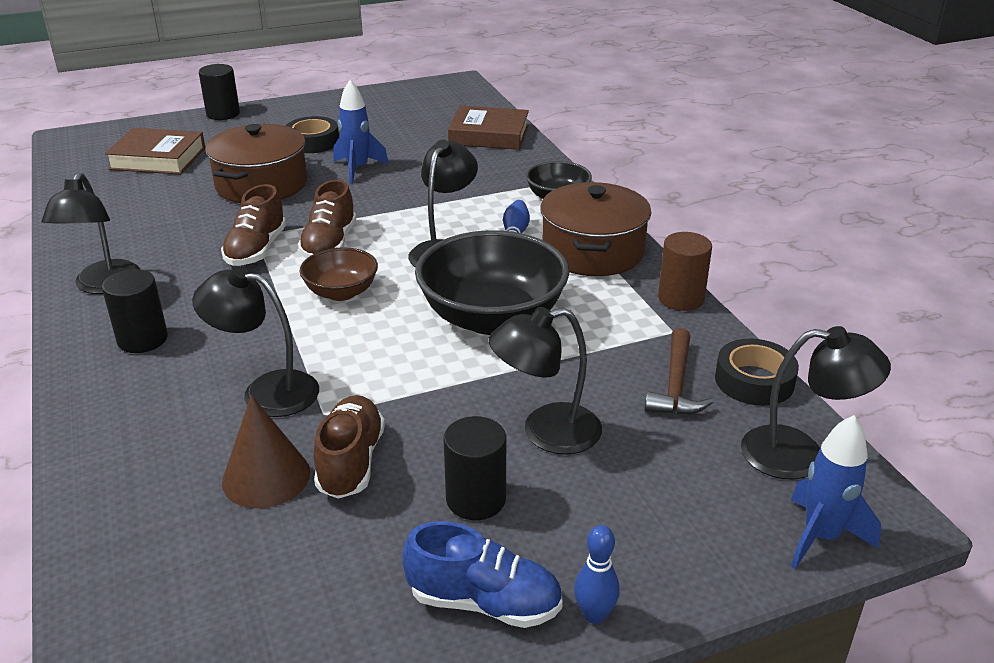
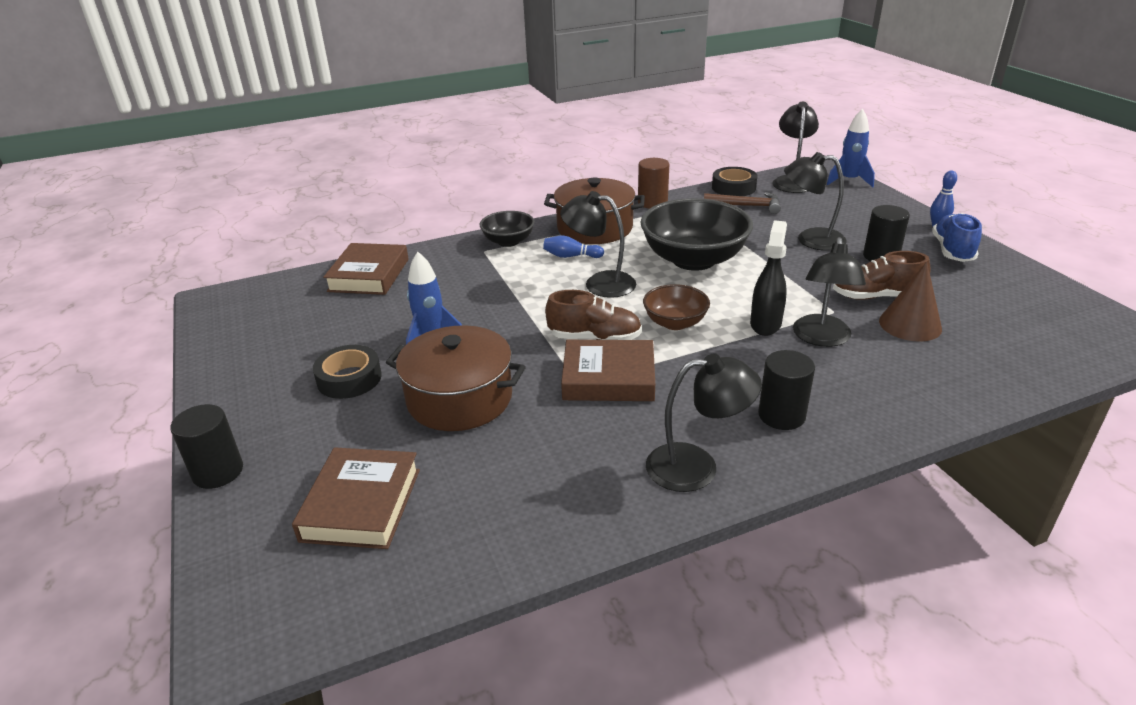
camera: 90 degrees left, 0 degrees up
(256, 250) = (608, 378): brown shoe -> brown book
(315, 353) = (765, 324): none -> black spray bottle
(546, 432) = (810, 239): black lamp -> black lamp turned 120 degrees clockwise

